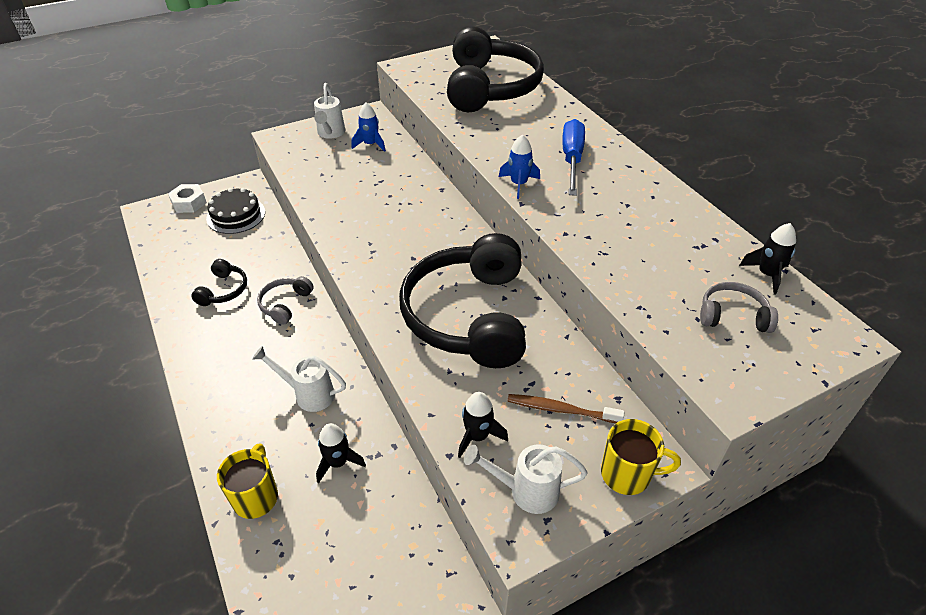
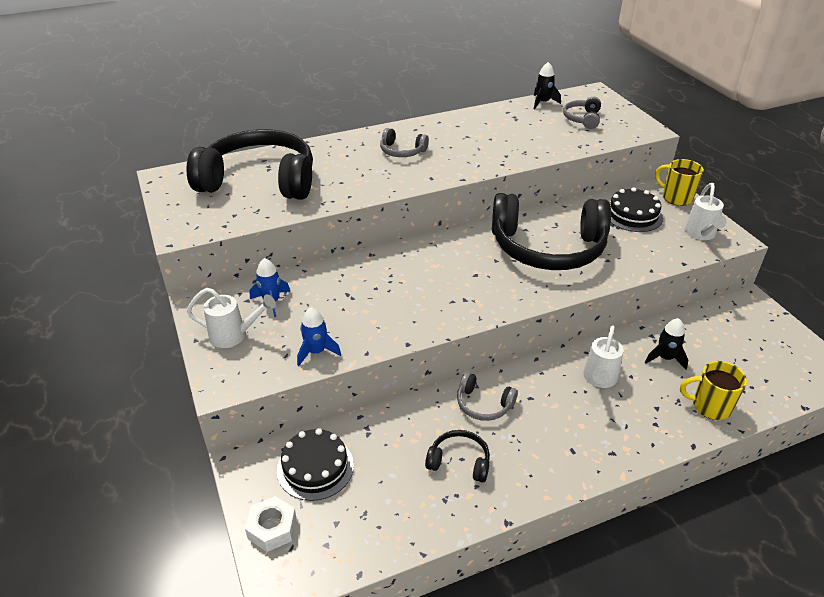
camera: 85 degrees left, 5 degrees down
(477, 436) = (664, 250): black rocket -> none
(518, 184) = (435, 178): blue rocket -> blue rocket (316, 352)
(561, 410) = (633, 215): brown toothbrush -> black cake
(572, 159) = (402, 151): blue screwdriver -> grey headphones
(627, 474) = (676, 197): yellow mug -> yellow mug turned 60 degrees counterclockwise

